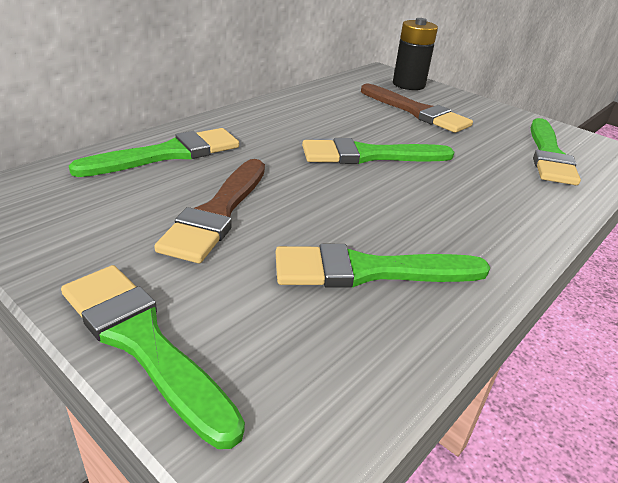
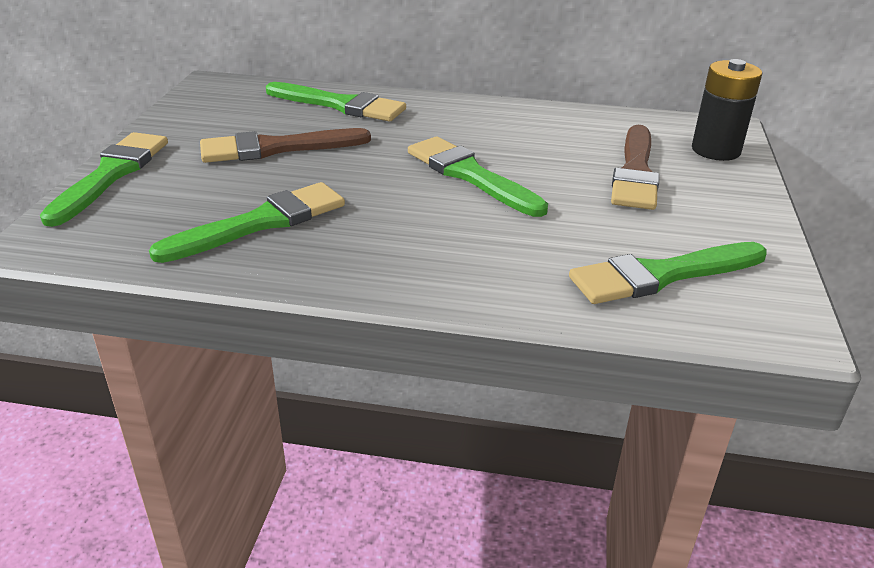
camera: 60 degrees right, 0 degrees up
(369, 271) = (261, 222): green brush -> green brush turned 90 degrees clockwise

